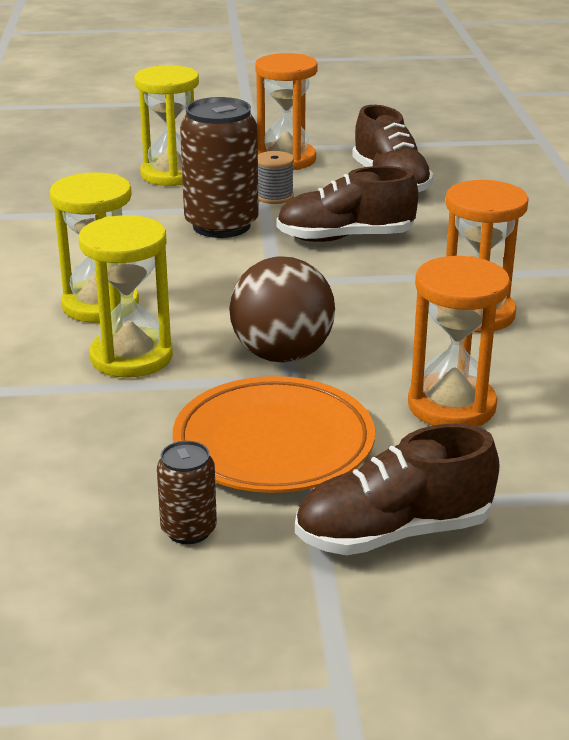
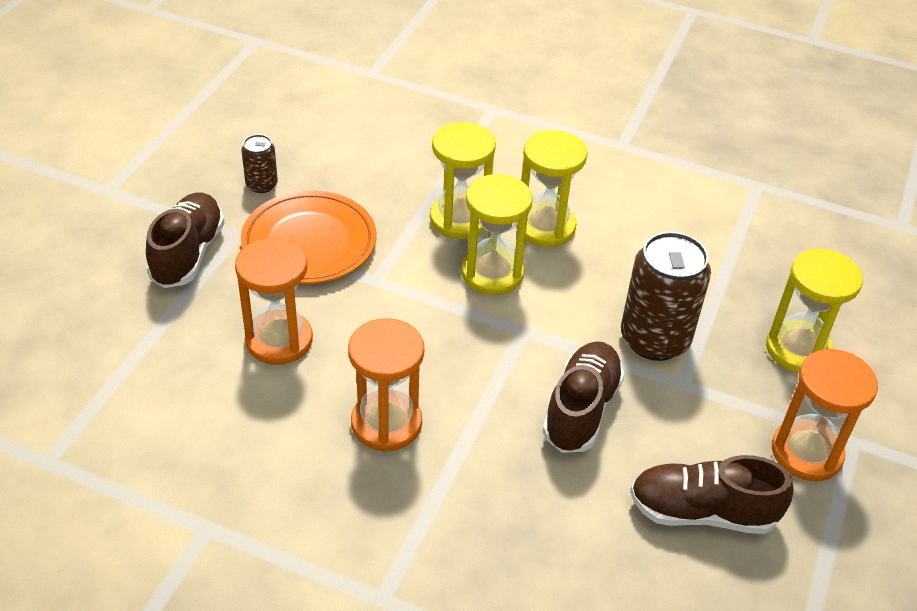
camera: 115 degrees right, 15 degrees up
(208, 315) = (492, 273): none -> yellow hourglass
(274, 196) = (705, 401): grey spool -> none
(282, 355) = (408, 288): brown ball -> none

